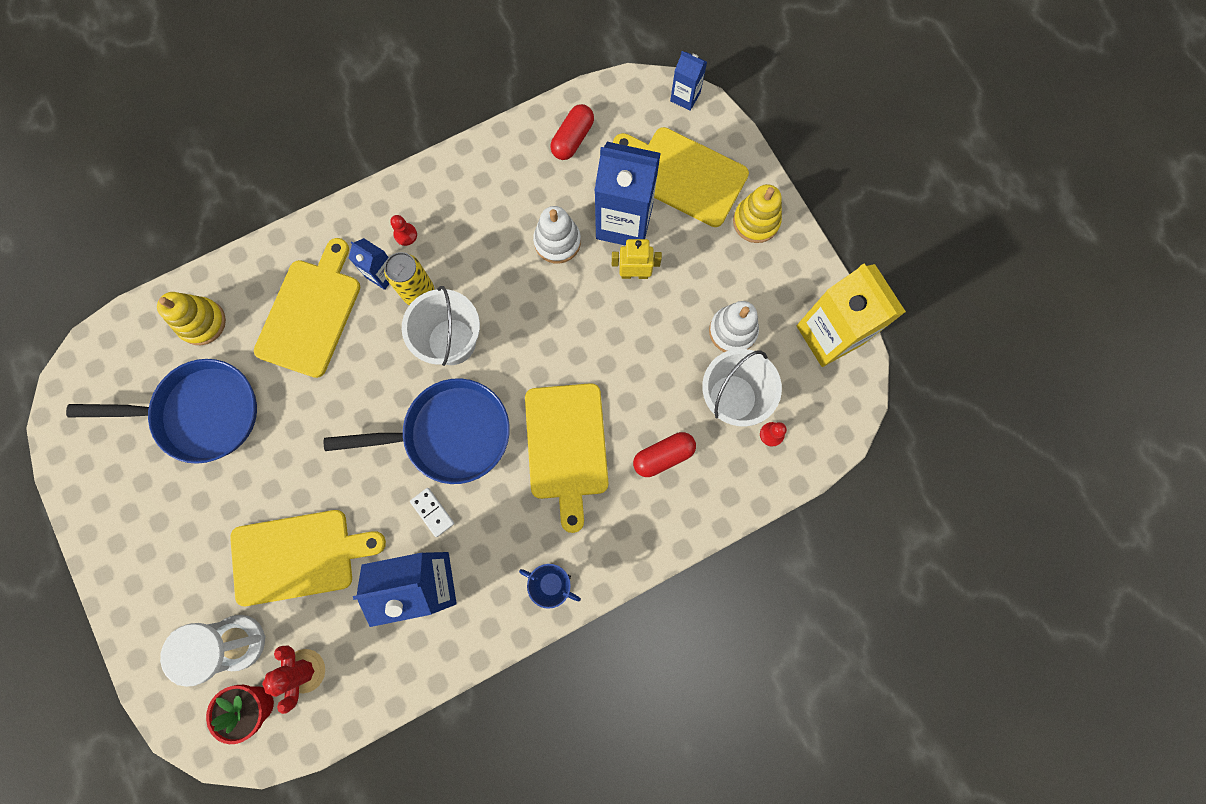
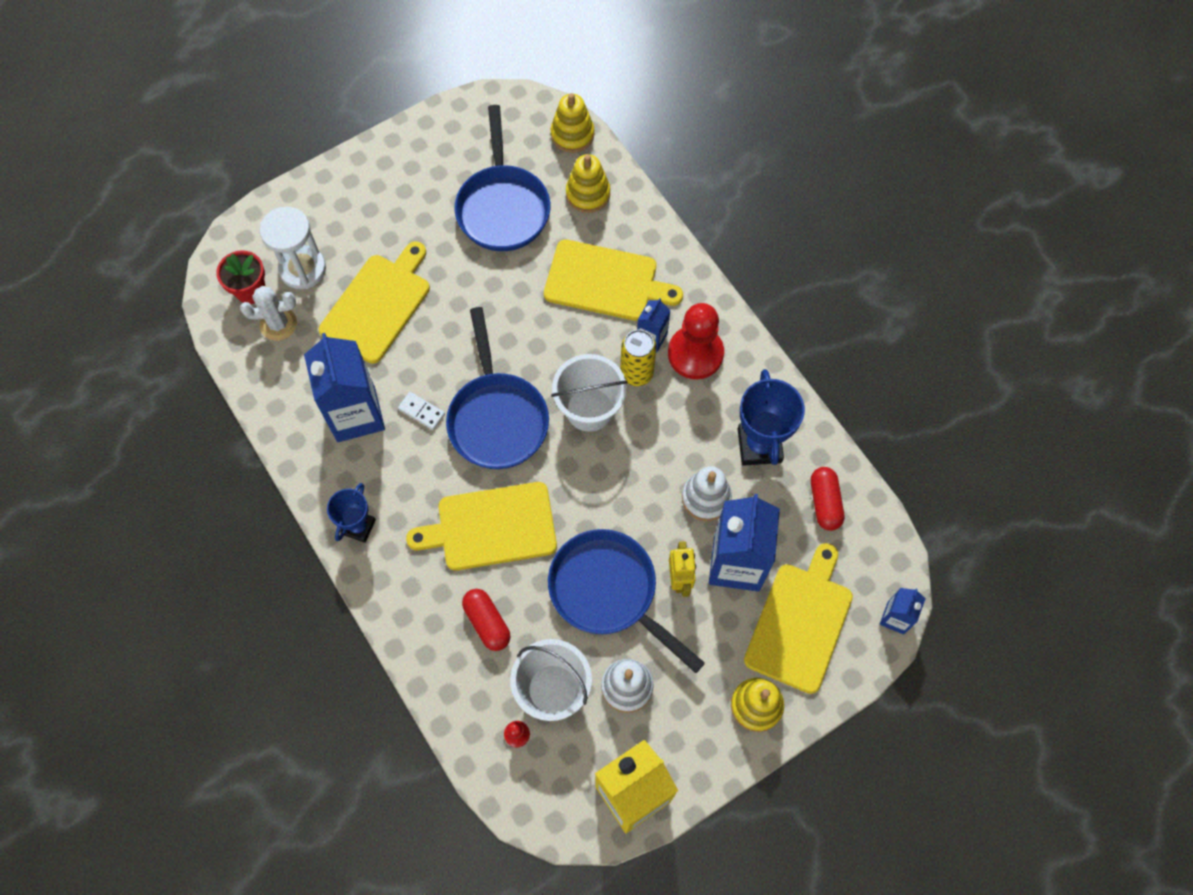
camera: 85 degrees right, 10 degrees down
(123, 332) = (572, 134): none -> yellow stacking toy
(298, 556) = (378, 304): yellow cutting board -> yellow cutting board turned 135 degrees counterclockwise
(304, 670) = (278, 324): red cactus -> white cactus
(405, 235) = (695, 354): red pawn -> red pawn, size x2.43
(432, 512) = (421, 412): white domino -> white domino turned 75 degrees clockwise
(510, 188) = (759, 445): none -> blue trophy
(572, 139) = (824, 502): red capsule -> red capsule turned 60 degrees clockwise
(641, 339) = (608, 591): none -> blue pan

